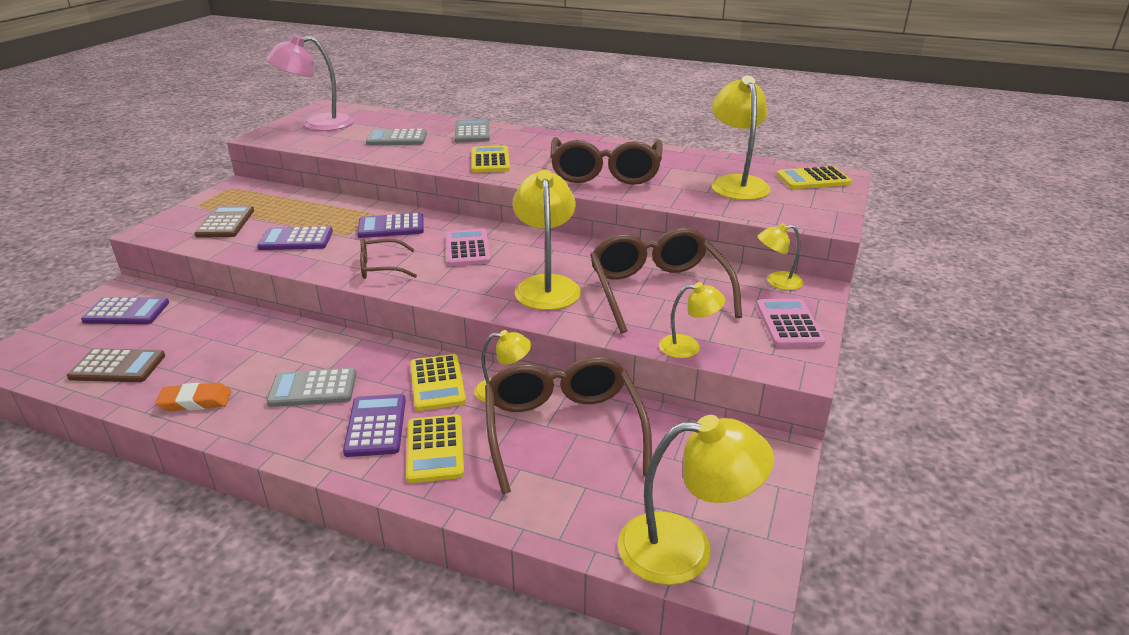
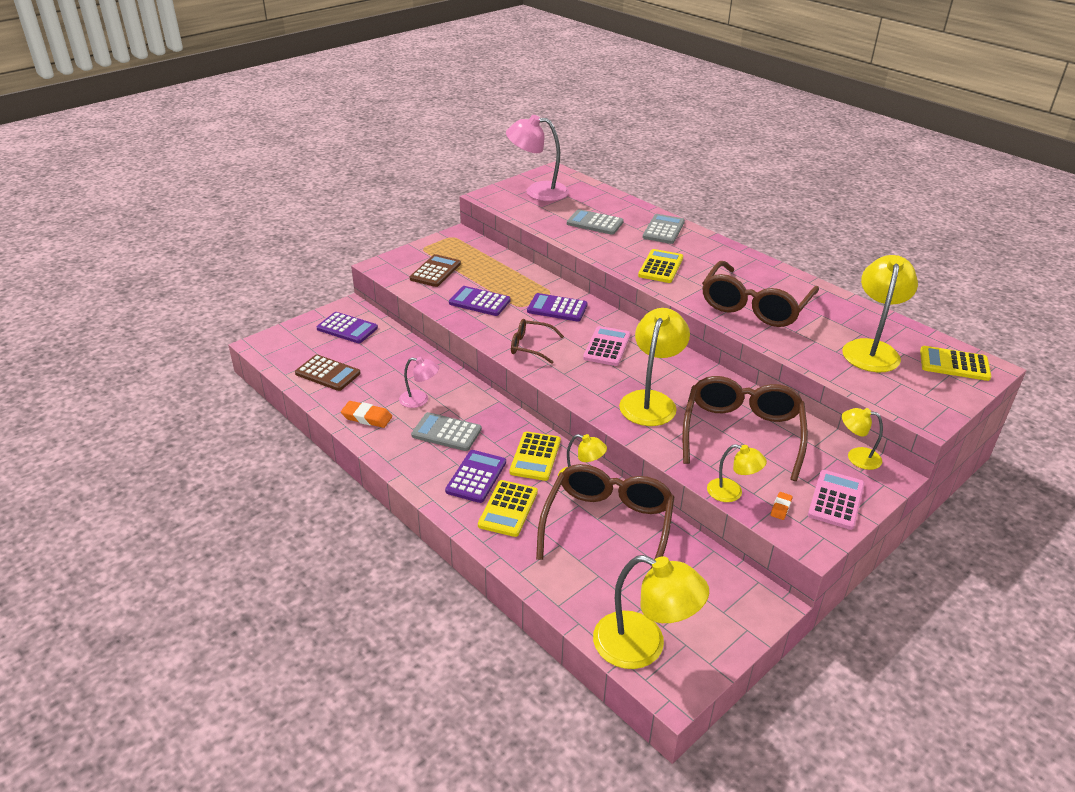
camera: 25 degrees right, 5 degrees up
(260, 363) = (420, 400): none -> pink lamp
(745, 346) = (781, 507): none -> orange eraser

